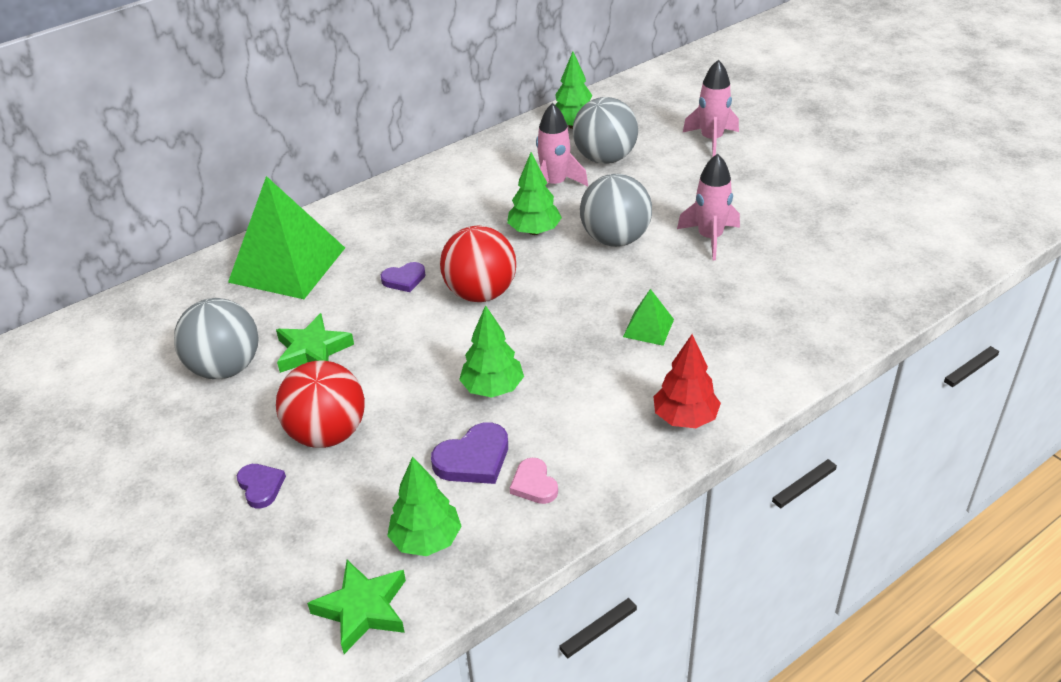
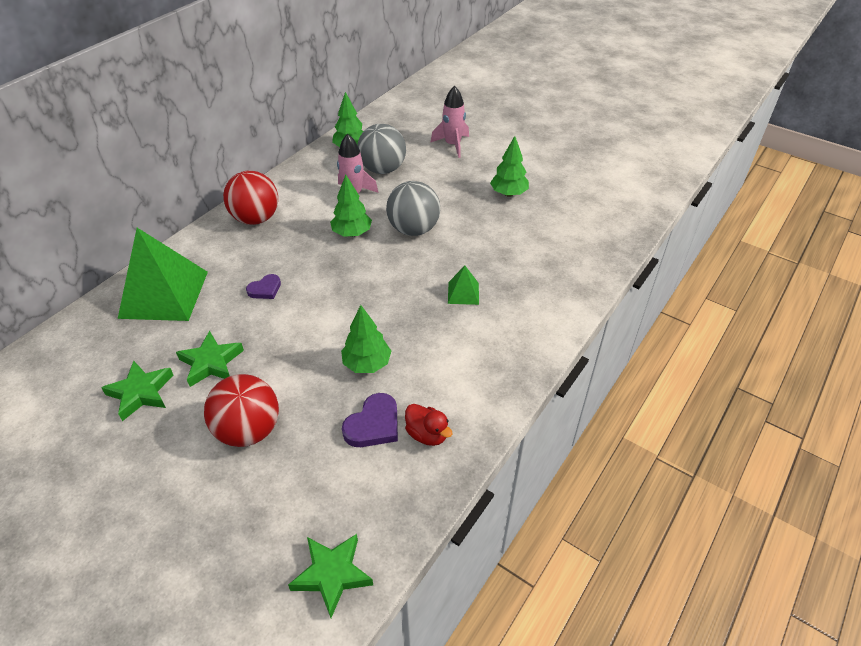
camera: 20 degrees left, 5 degrees up
(225, 368) = (141, 393): grey ball -> green star
(261, 486) = (208, 489): purple heart -> none
(426, 540) = (362, 501): green tree -> green tree (508, 193)
(480, 293) = (329, 289): red ball -> red ball (256, 218)
(534, 484) = (427, 434): pink heart -> red duck
(685, 418) = (515, 357): red tree -> none
(710, 238) = (480, 217): pink rocket -> none

